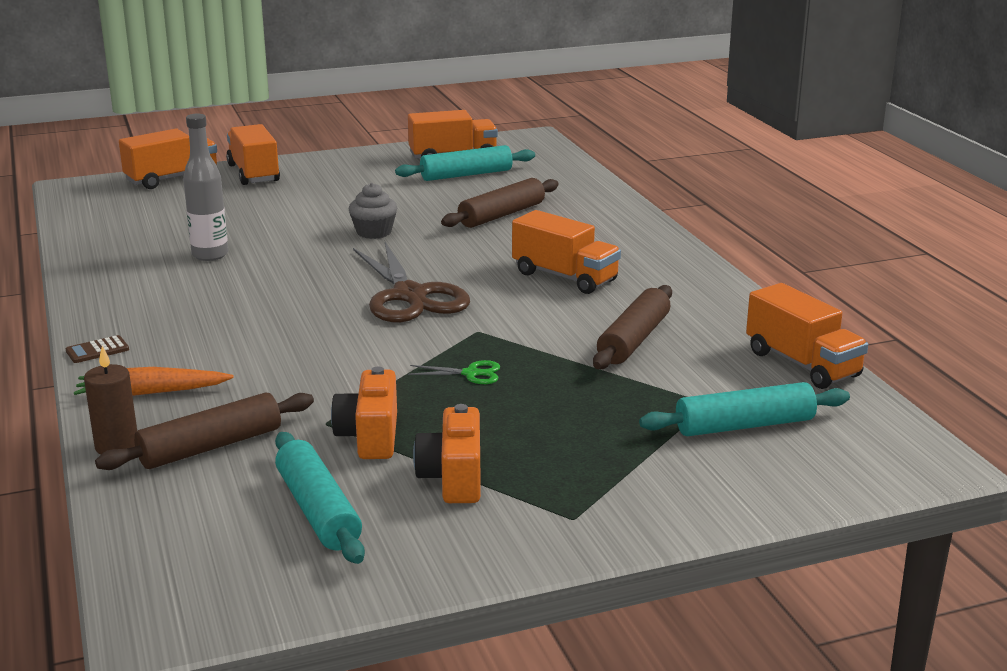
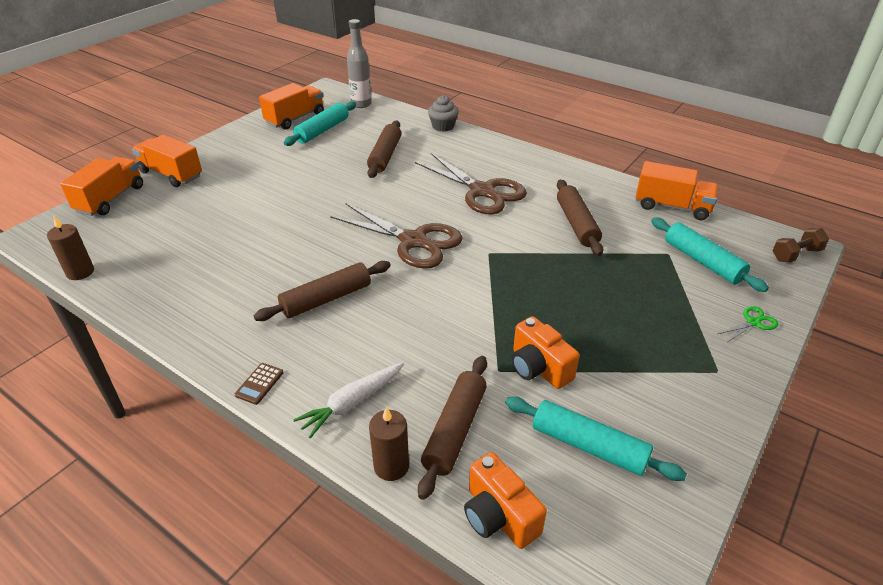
camera: 35 degrees left, 15 degrees up
(71, 225) = (80, 272): none -> brown candle
(152, 392) = (352, 403): orange carrot -> white carrot
(210, 255) = (232, 259): grey bottle -> grey bottle (361, 104)
(248, 312) = (326, 299): none -> brown rolling pin
(374, 232) = (323, 197): grey cupcake -> grey cupcake (443, 126)
(453, 478) = (624, 376): orange camera -> orange camera (498, 516)
(471, 373) = (528, 288): green scissors -> green scissors (753, 322)
(565, 277) = (482, 191): orange truck -> brown scissors
(744, 426) = (703, 261): turquoise rolling pin -> turquoise rolling pin turned 75 degrees counterclockwise
(904, 466) = (796, 255): none -> brown dumbbell

